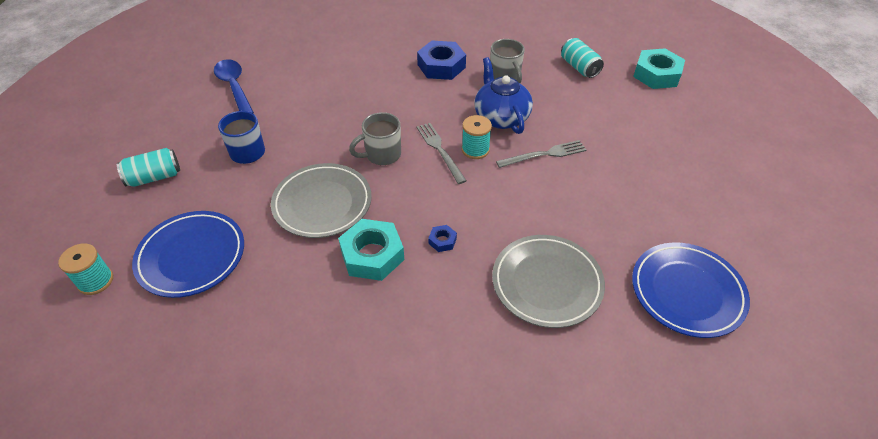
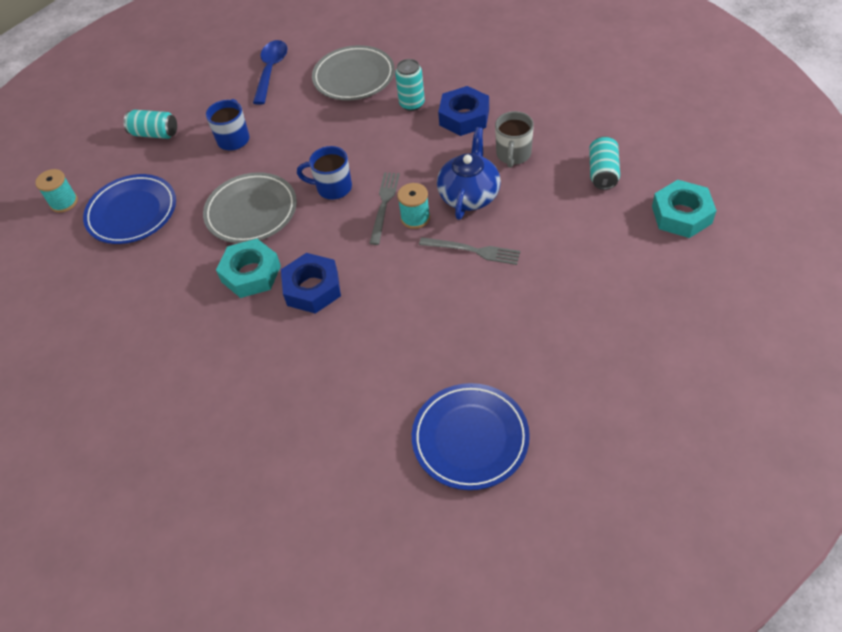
camera: 40 degrees right, 5 degrees up
(382, 155) = (332, 188): grey mug -> blue mug
(389, 71) = (412, 104): none -> turquoise can
(442, 241) = (312, 288): blue nut -> blue nut, size x2.21
(546, 283) = (360, 367): grey plate -> grey plate (354, 77)

